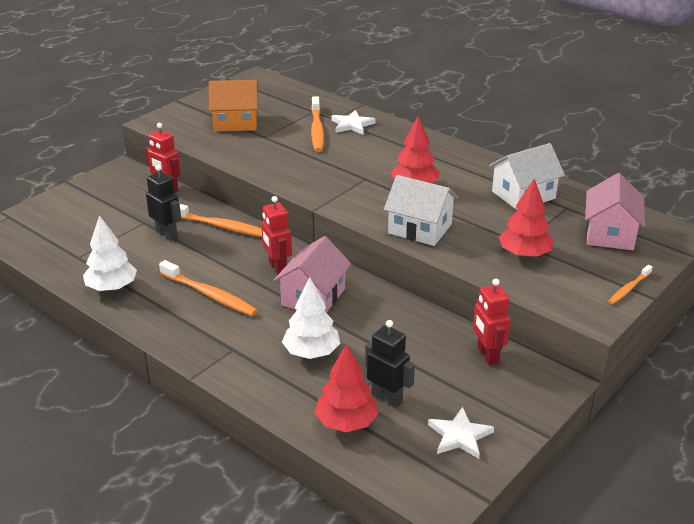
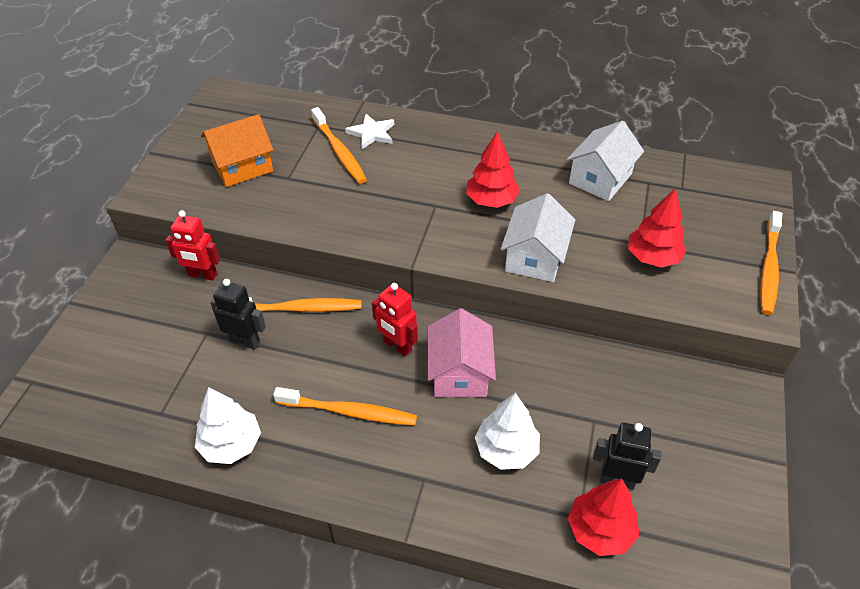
camera: 25 degrees left, 15 degrees up
(420, 229) = (535, 257): white house -> white house turned 75 degrees counterclockwise
(459, 436) = (712, 499): white star -> none
(487, 355) = (670, 384): red robot -> none
(610, 234) = (707, 204): pink house -> none
(629, 288) = (769, 268): orange toothbrush -> orange toothbrush, size x1.75

